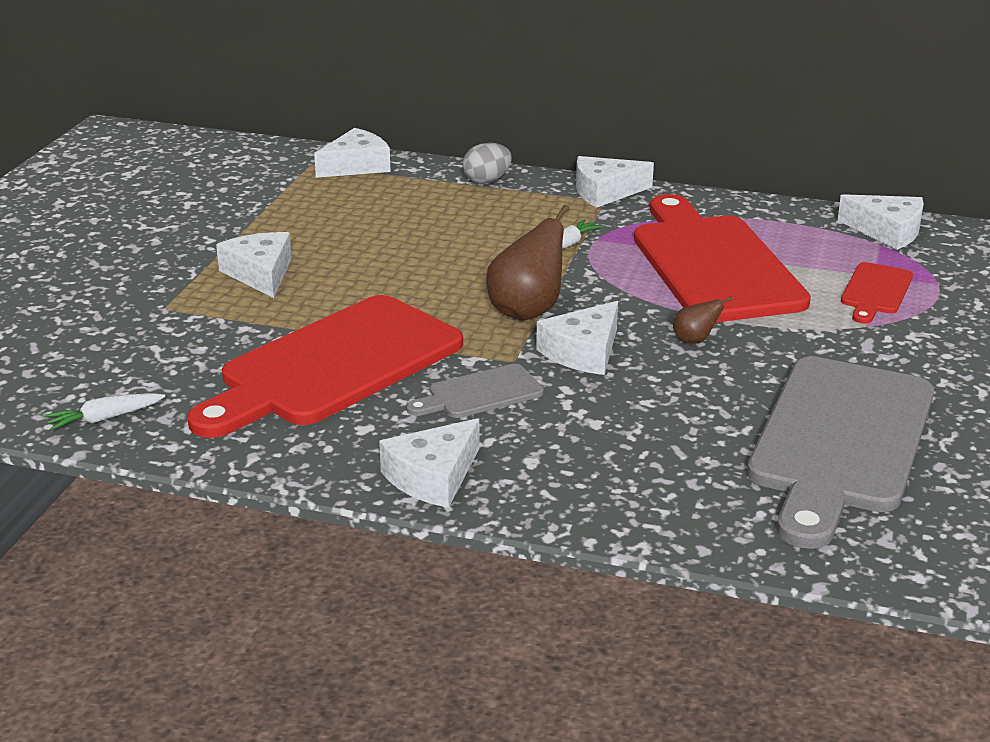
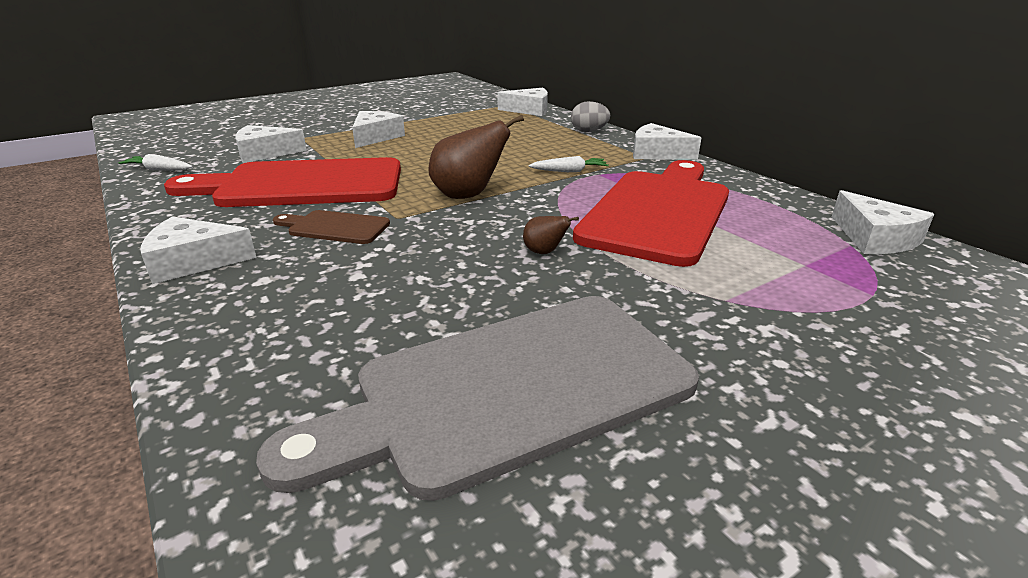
camera: 40 degrees right, 0 degrees up
(480, 393) = (335, 227): grey cutting board -> brown cutting board
(583, 352) = (450, 229): white cheese -> white cheese (265, 153)
(875, 291) = (784, 277): red cutting board -> none

